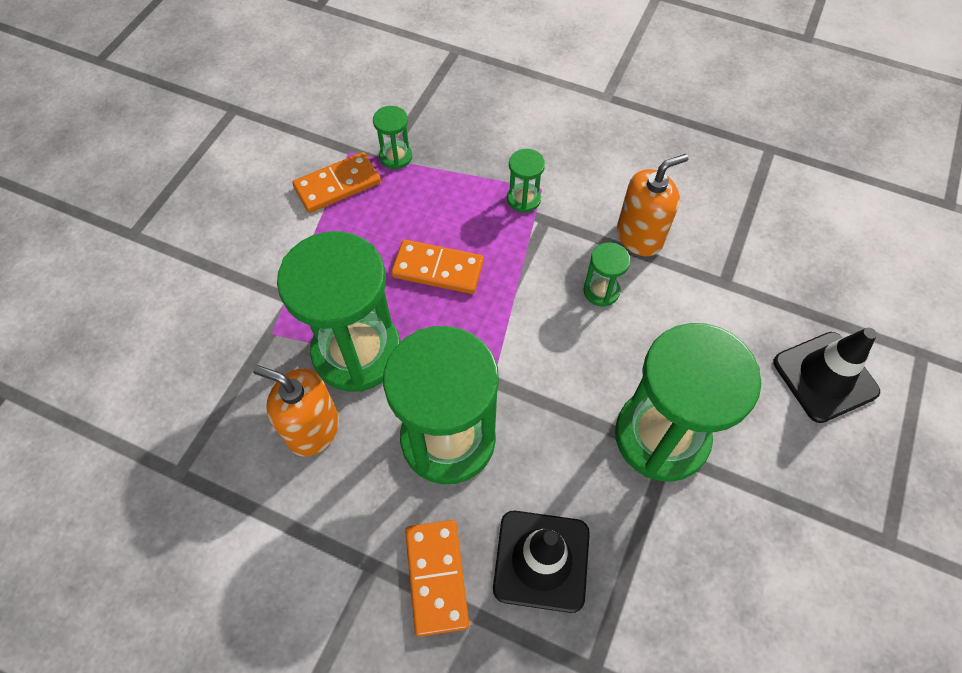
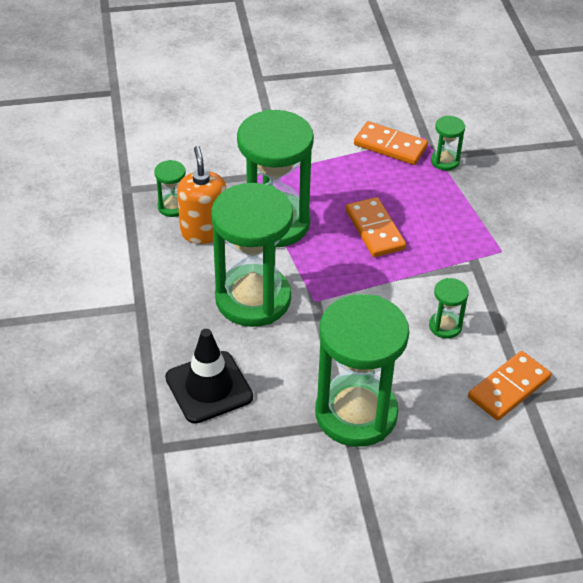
camera: 55 degrees right, 15 degrees down
(436, 577) = (156, 339): orange domino -> orange domino (509, 388)
(523, 199) = (481, 245): green hourglass -> green hourglass (172, 207)
(639, 236) = (518, 327): orange soap dispenser -> none
(825, 377) = (501, 498): black traffic cone -> none

